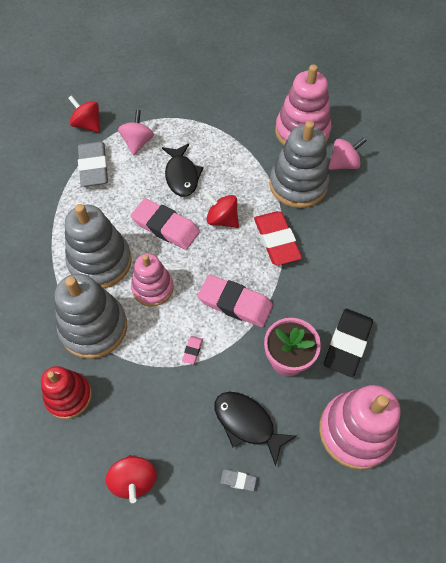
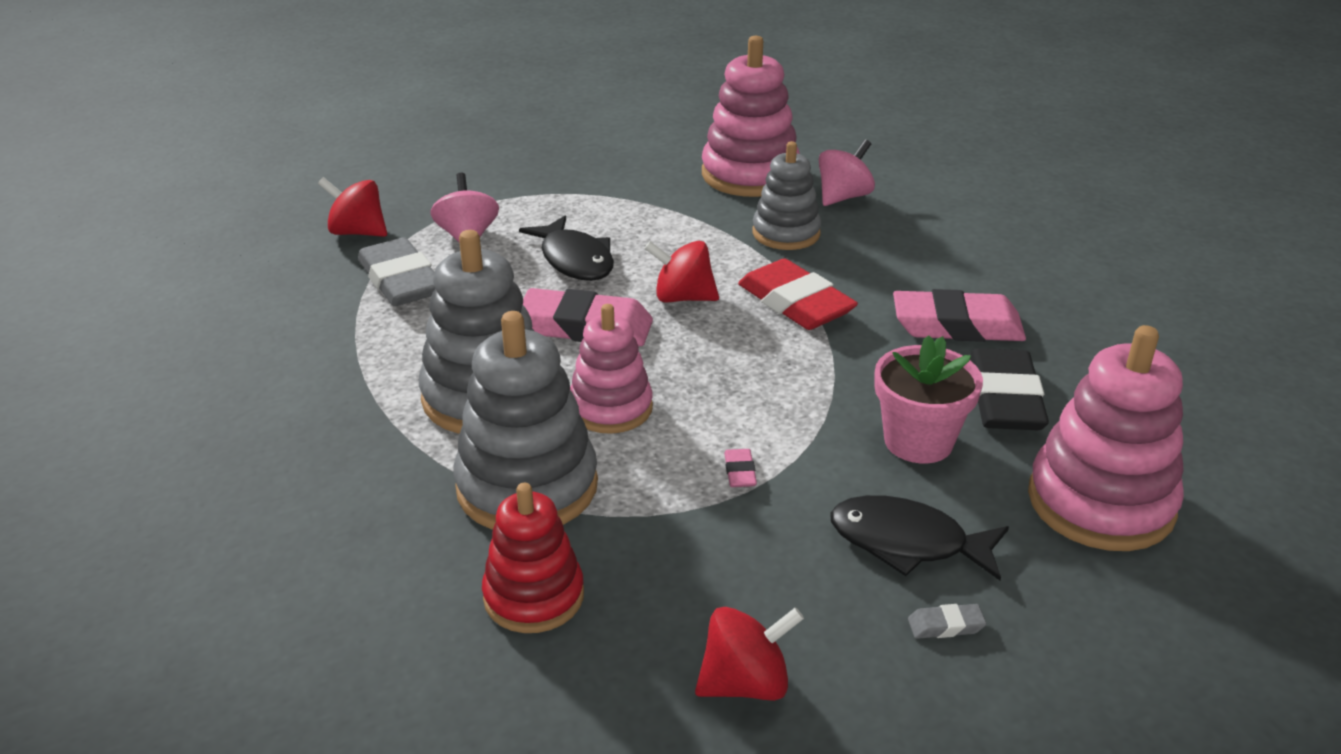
camera: 20 degrees left, 25 degrees down
(134, 480) = (745, 683): red spinning top -> red spinning top turned 75 degrees counterclockwise
(235, 303) = (776, 393): pink eraser -> pink eraser (957, 326)
(298, 185) = (786, 233): grey stacking toy -> grey stacking toy, size x0.64

